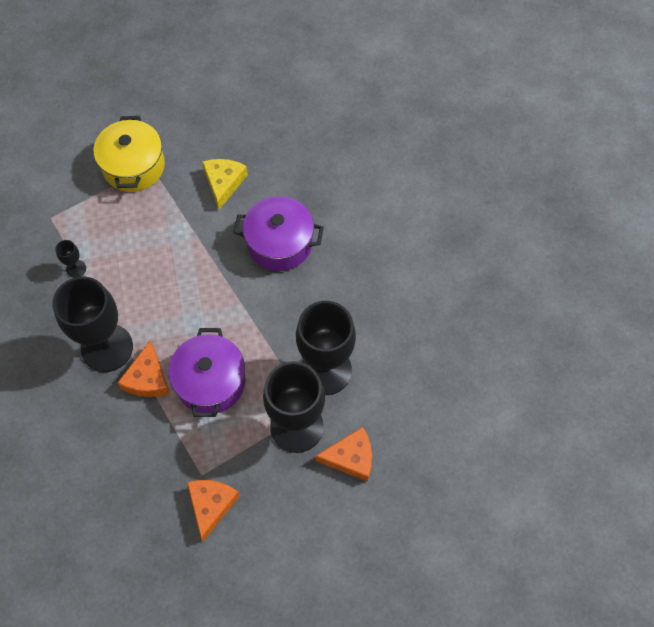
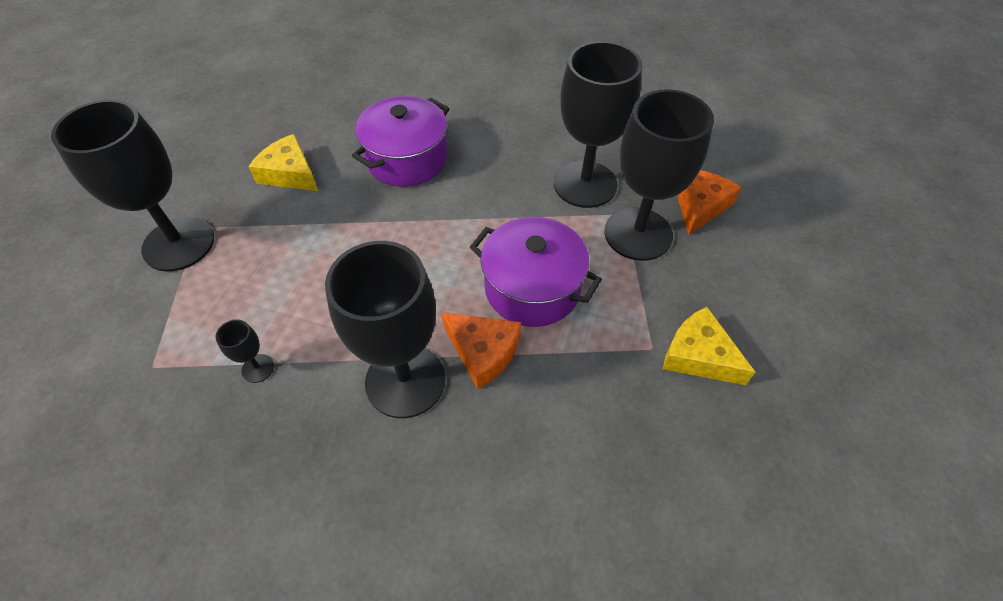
camera: 60 degrees left, 10 degrees down
(133, 166) = (178, 244): yellow pot -> black goblet
(211, 505) = (698, 355): orange cheese -> yellow cheese

